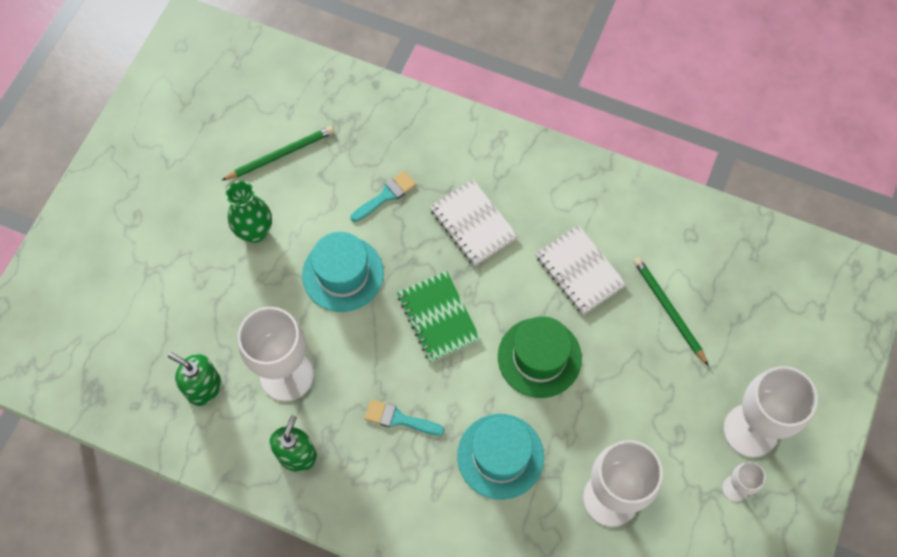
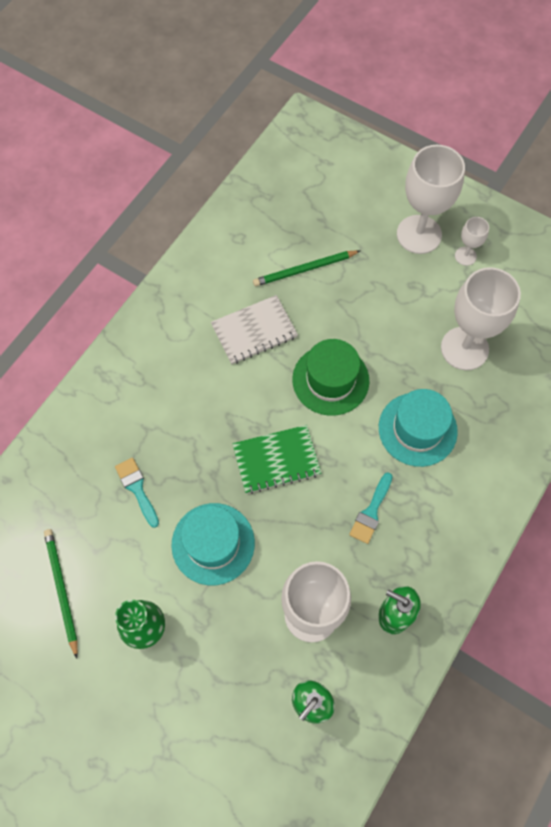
camera: 80 degrees left, 0 degrees up
(473, 224) = (187, 413): white notebook -> none

